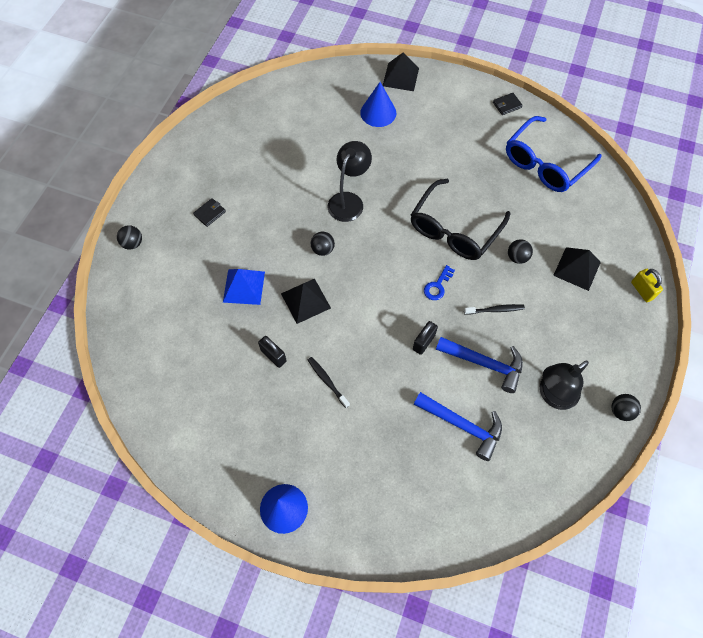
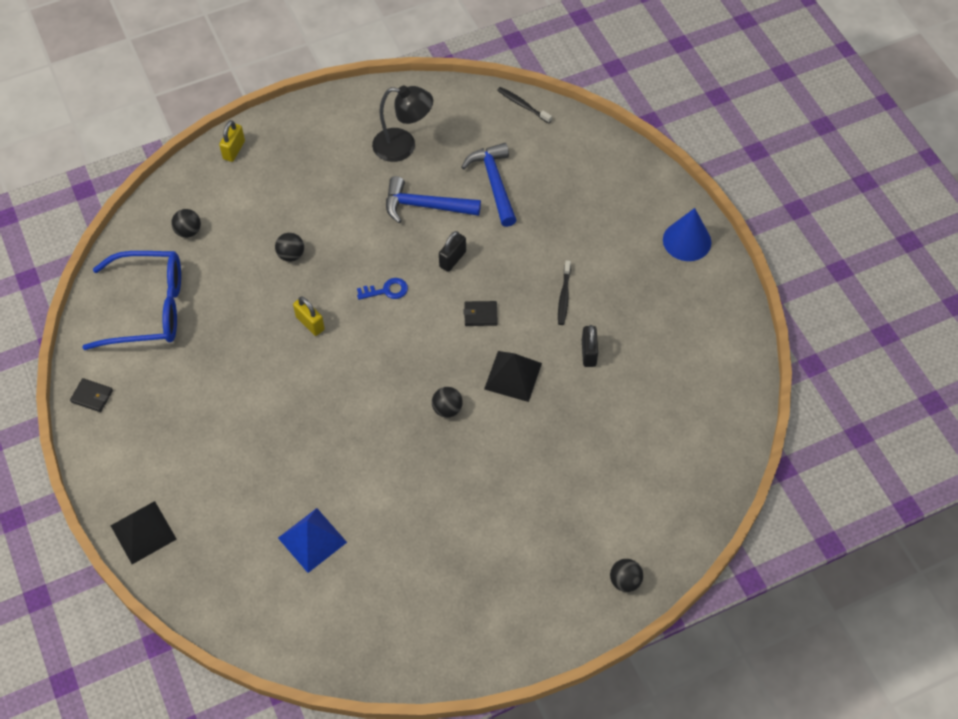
camera: 135 degrees left, 5 degrees down
(209, 213) = (517, 546): black wallet -> black wallet (480, 315)
(244, 286) = (556, 437): blue pyramid -> blue pyramid (312, 540)
(349, 200) = (368, 436): black lamp -> none
(378, 112) = (222, 509): blue cone -> none
(423, 342) = (452, 259): black padlock -> black padlock turned 45 degrees counterclockwise
(454, 229) = (310, 323): black glasses -> yellow padlock
(484, 364) = (425, 206): blue hammer -> blue hammer turned 60 degrees counterclockwise
(495, 310) = (365, 233): black toothbrush -> black toothbrush (522, 105)
(577, 268) = (257, 206): black pyramid -> none
(620, 411) = (369, 100): black ball -> black ball (188, 231)

